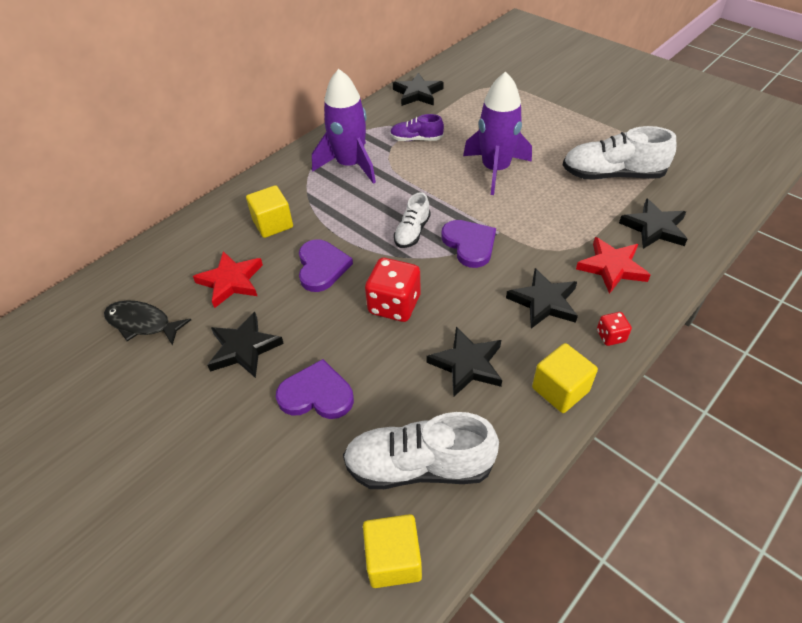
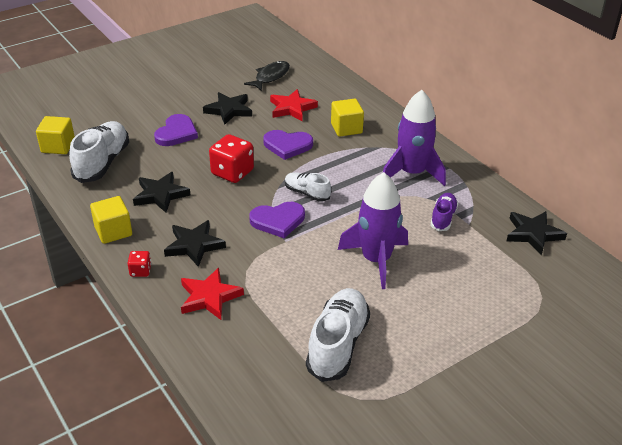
camera: 100 degrees right, 10 degrees down
(654, 228) = (244, 346): black star -> none

